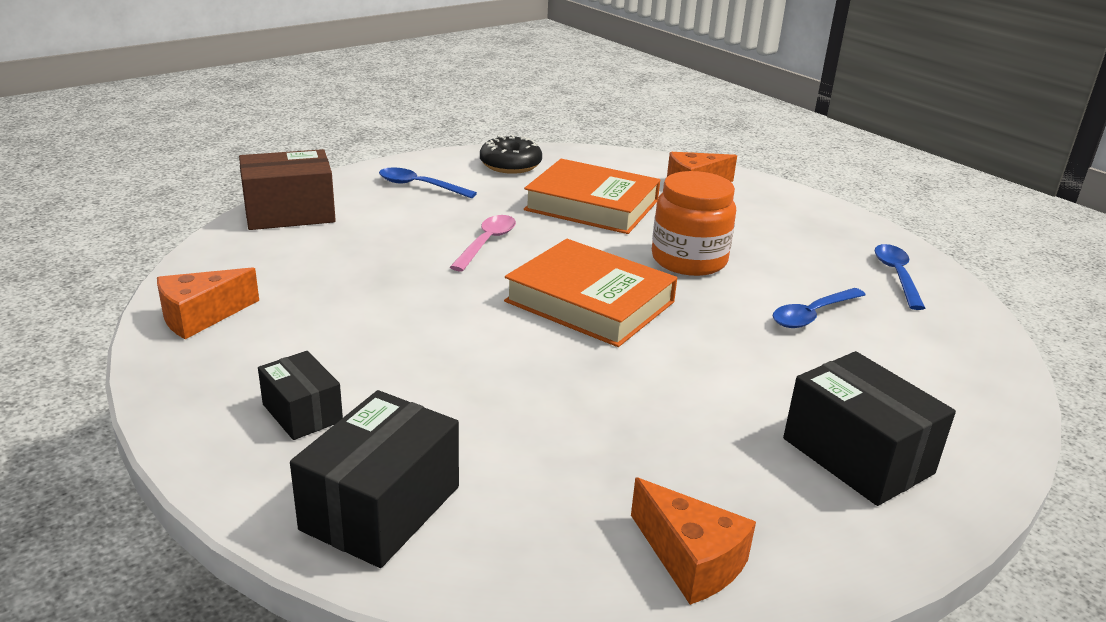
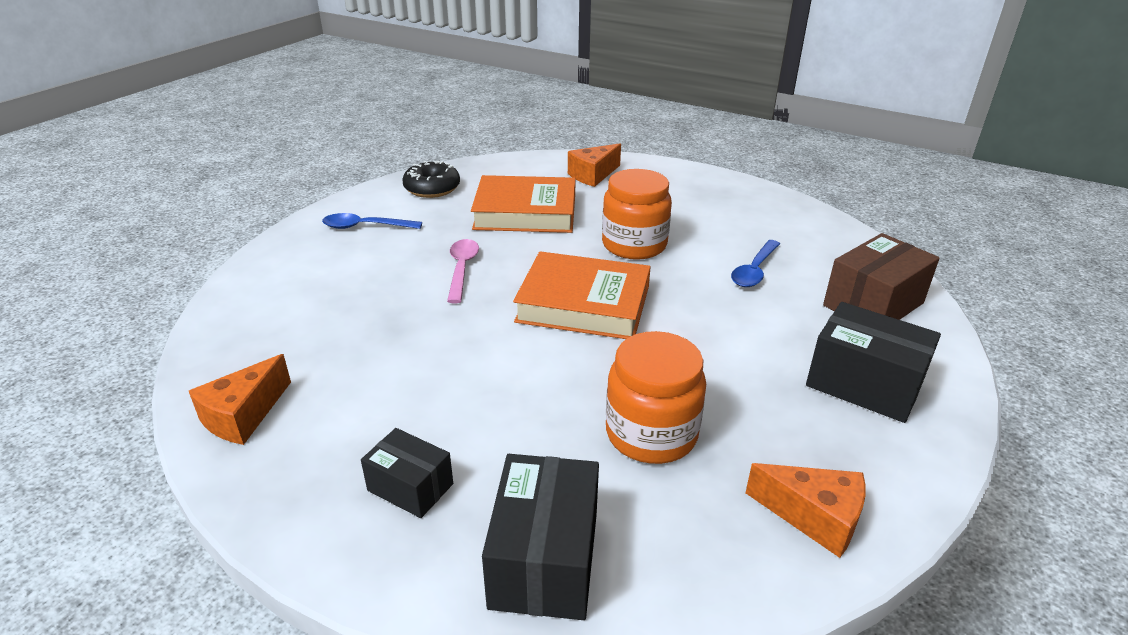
camera: 20 degrees left, 5 degrees up
(290, 213) = (260, 283): brown box -> brown box (873, 304)
(570, 435) = (651, 434): none -> orange jar
(897, 276) = (788, 221): blue spoon -> none

